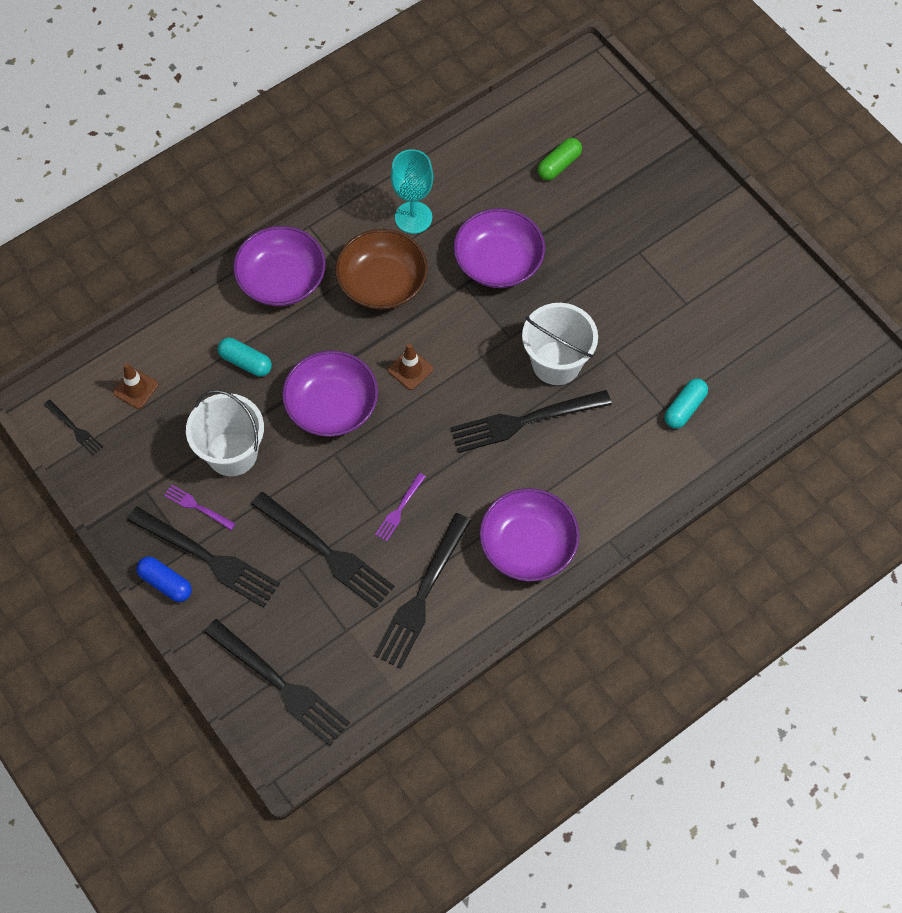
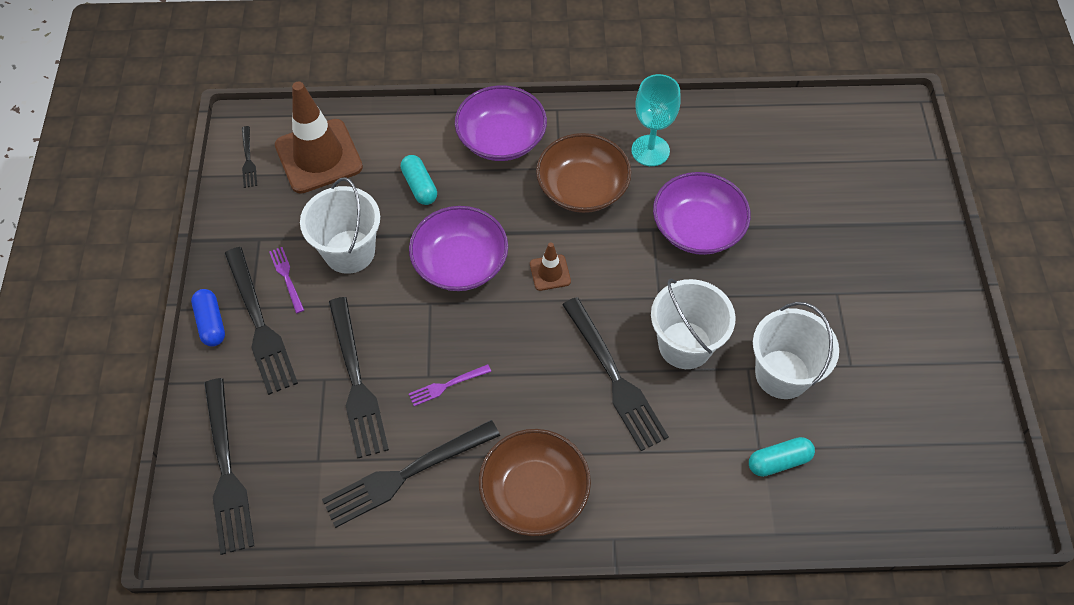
camera: 35 degrees right, 5 degrees down
(135, 389) = (318, 156): brown traffic cone -> brown traffic cone, size x2.14
(523, 422) = (615, 378): black fork -> black fork turned 135 degrees counterclockwise
(528, 545) = (534, 492): purple bowl -> brown bowl
(559, 165) = (814, 178): green capsule -> none
(642, 341) = (782, 374): none -> white bucket

